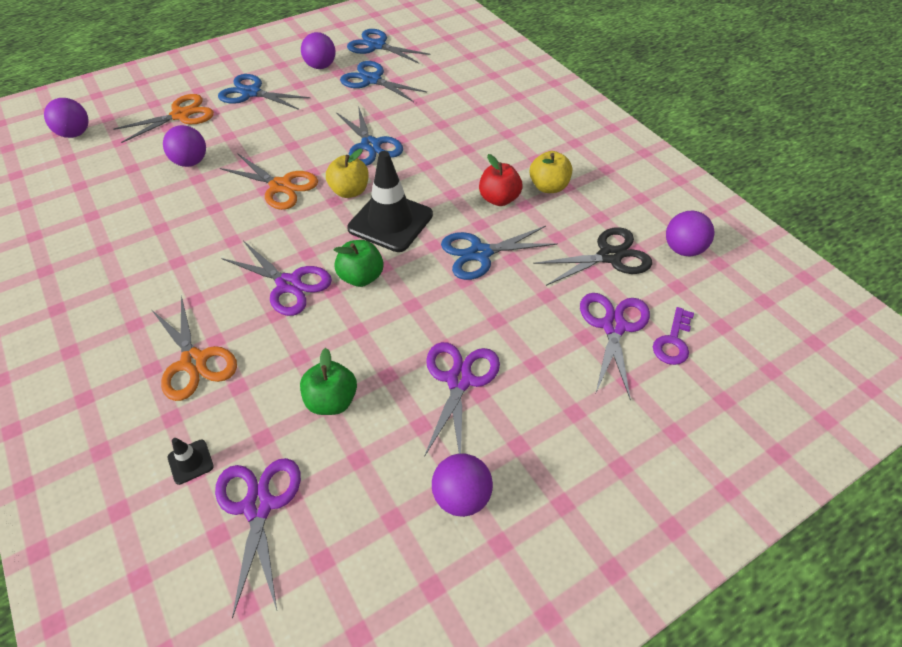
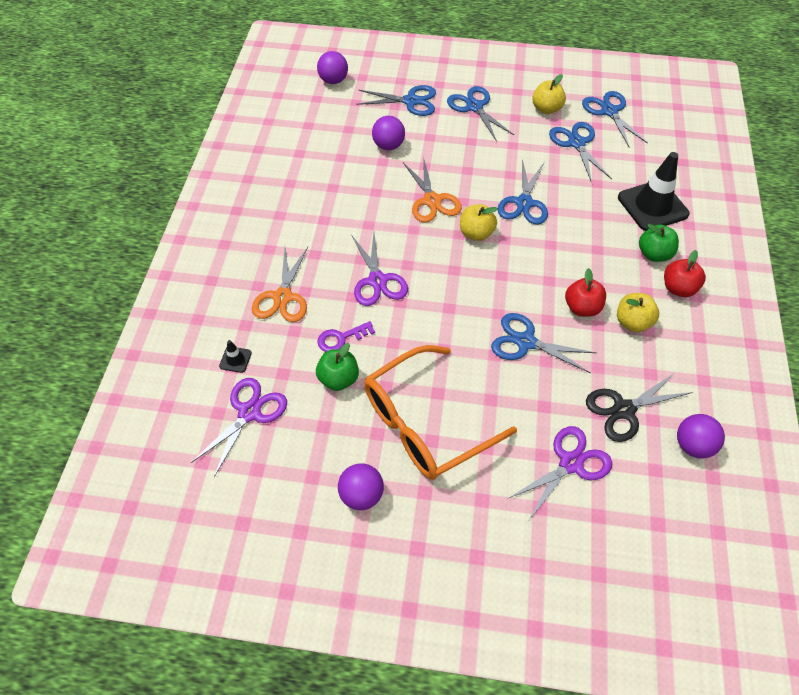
camera: 40 degrees right, 5 degrees up
(180, 115) = (411, 101): orange scissors -> blue scissors
(320, 66) = (546, 109): purple ball -> yellow apple
(361, 277) = (427, 306): green apple -> green apple (654, 254)
(390, 222) = (484, 276): black traffic cone -> black traffic cone (652, 206)
(459, 380) = (426, 422): purple scissors -> orange glasses
(556, 143) = (678, 288): none -> red apple
(609, 256) = (624, 410): black scissors -> black scissors turned 135 degrees clockwise
(673, 341) = (605, 506): purple key -> purple key (341, 338)

